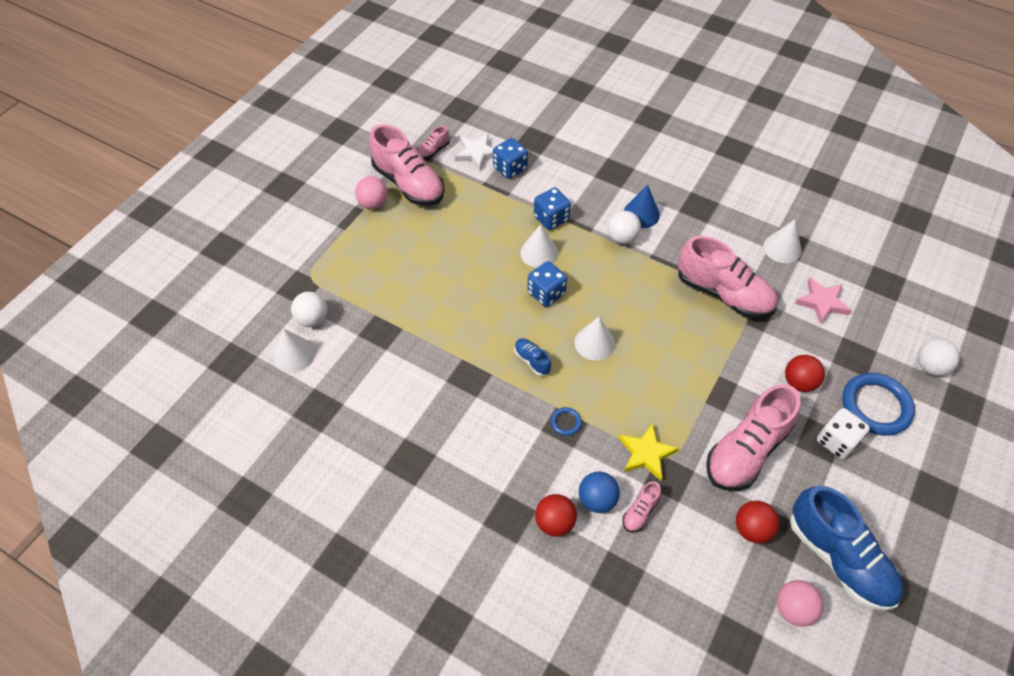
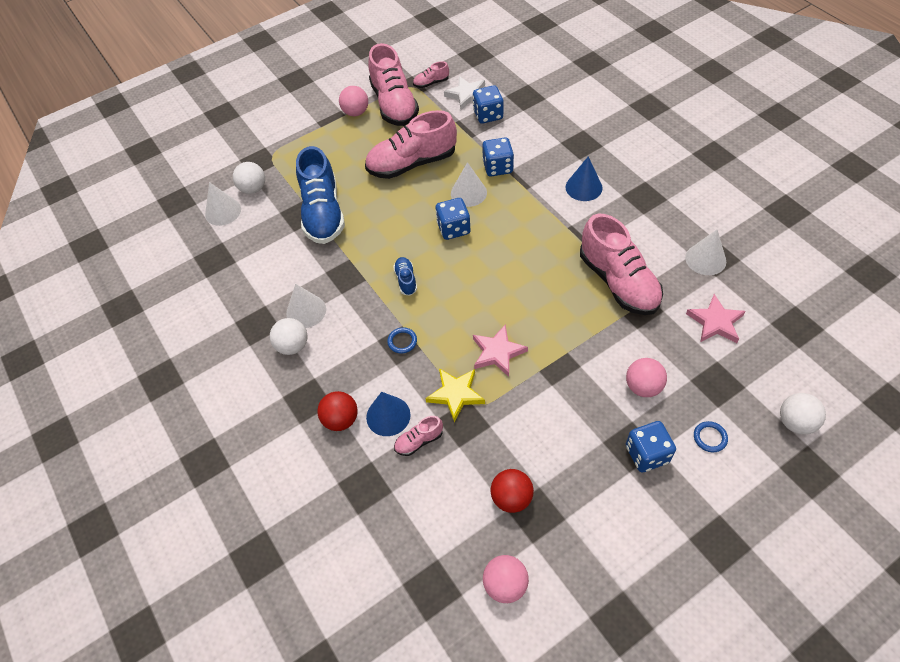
camera: 30 degrees right, 0 degrees up
(594, 343) = (469, 284): white cone -> white cone (306, 311)
(597, 500) = (388, 416): blue ball -> blue cone
(622, 238) = (552, 203): white ball -> white ball (293, 346)
(659, 399) = (497, 352): none -> pink star
(746, 451) = (550, 428): pink shoe -> pink shoe (412, 163)
(799, 382) = (643, 387): red ball -> pink ball
(836, 441) = (647, 454): white dice -> blue dice
(838, 558) = (579, 559): blue shoe -> blue shoe (323, 213)
(876, 406) = (710, 437): blue ring -> blue ring, size x0.44

